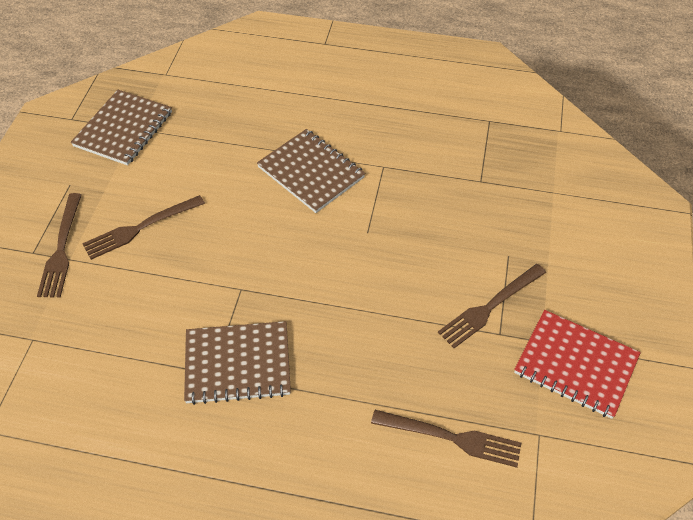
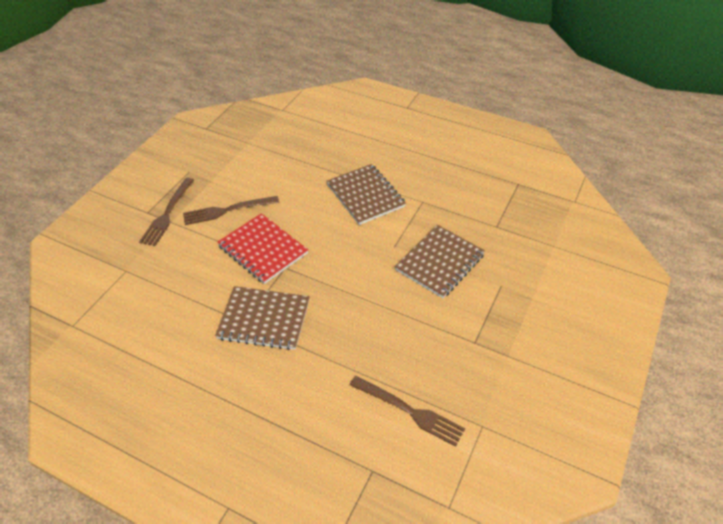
camera: 15 degrees right, 5 degrees down
(123, 129) = (239, 141): brown notebook -> brown notebook (440, 262)
(489, 308) = (472, 321): brown fork -> none
(575, 365) = (530, 380): red notebook -> red notebook (262, 250)

